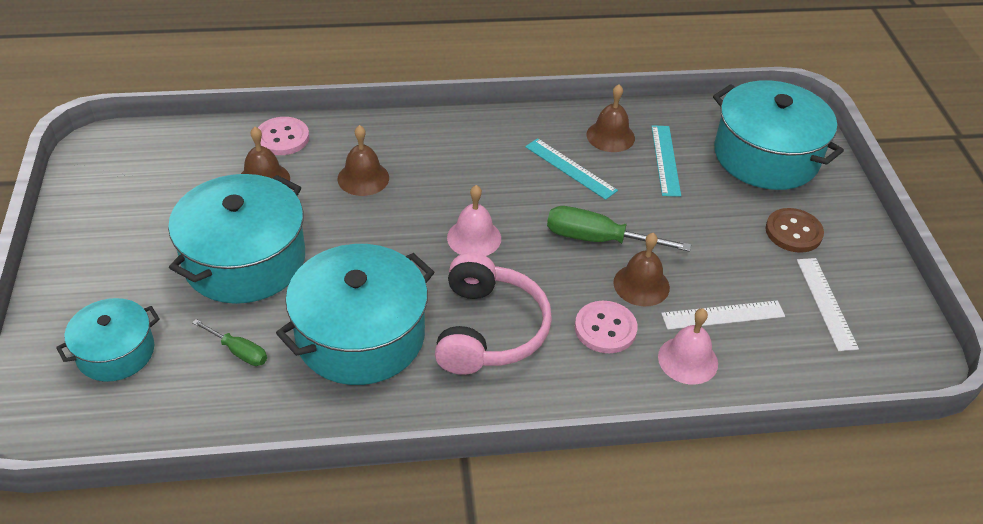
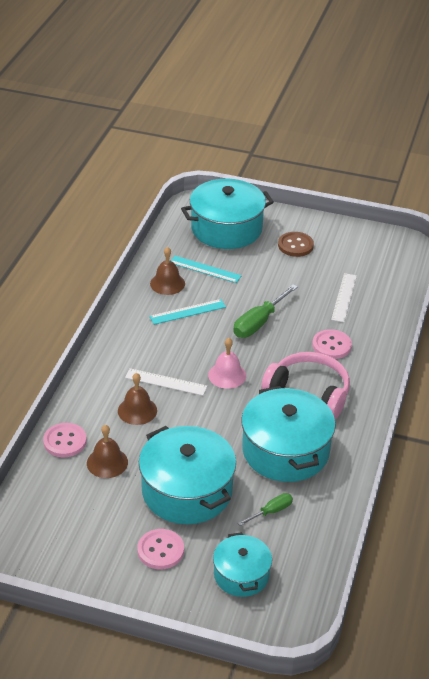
camera: 65 degrees left, 5 degrees down
(136, 266) = (160, 550): none -> pink button
(641, 285) = (305, 319): brown bell -> none
(688, 360) = (369, 323): pink bell -> none
(826, 303) = (354, 257): white ruler -> white ruler (166, 382)

